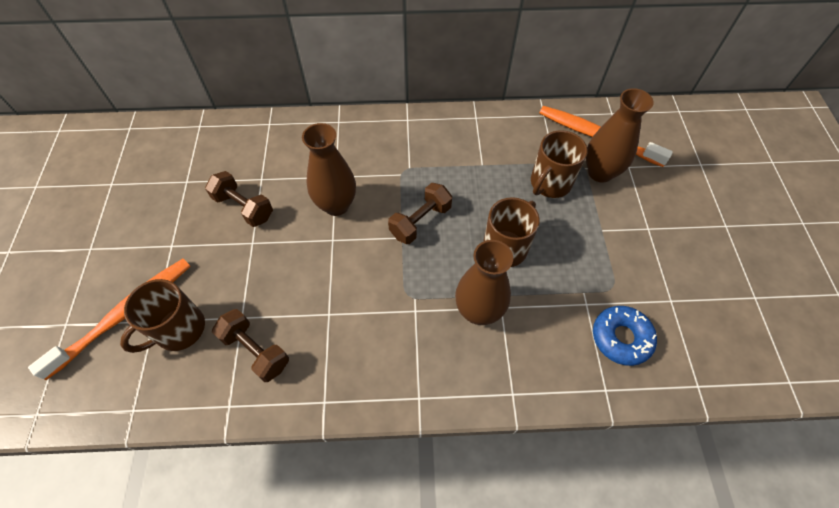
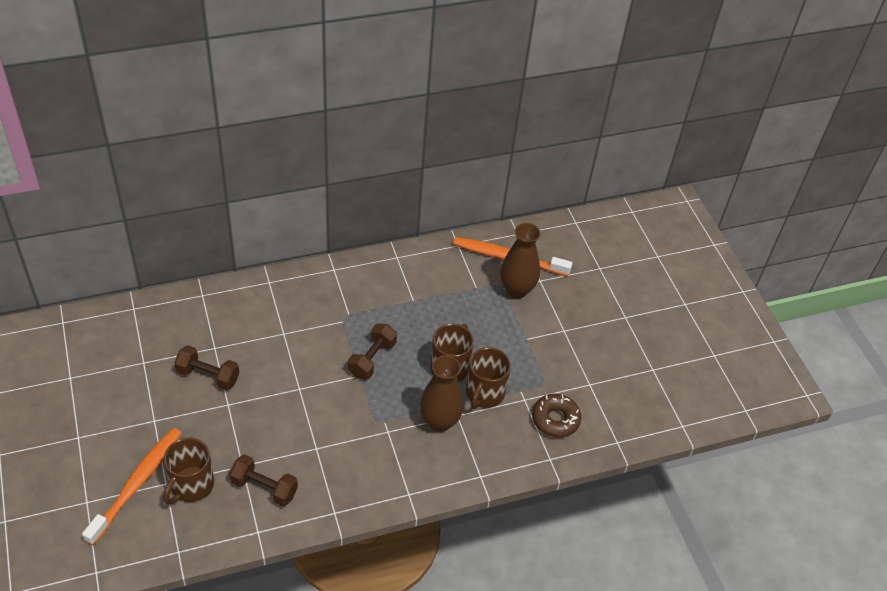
camera: 20 degrees left, 10 degrees down
(336, 205) = (293, 358): brown vase -> none
(550, 183) = (475, 307): brown mug -> brown mug (484, 393)
(621, 338) = (555, 419): blue donut -> brown donut

